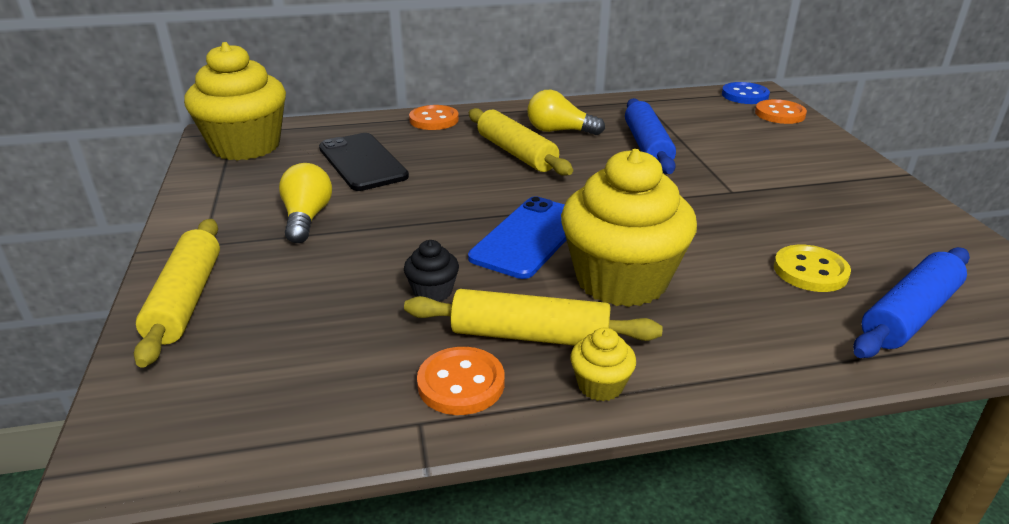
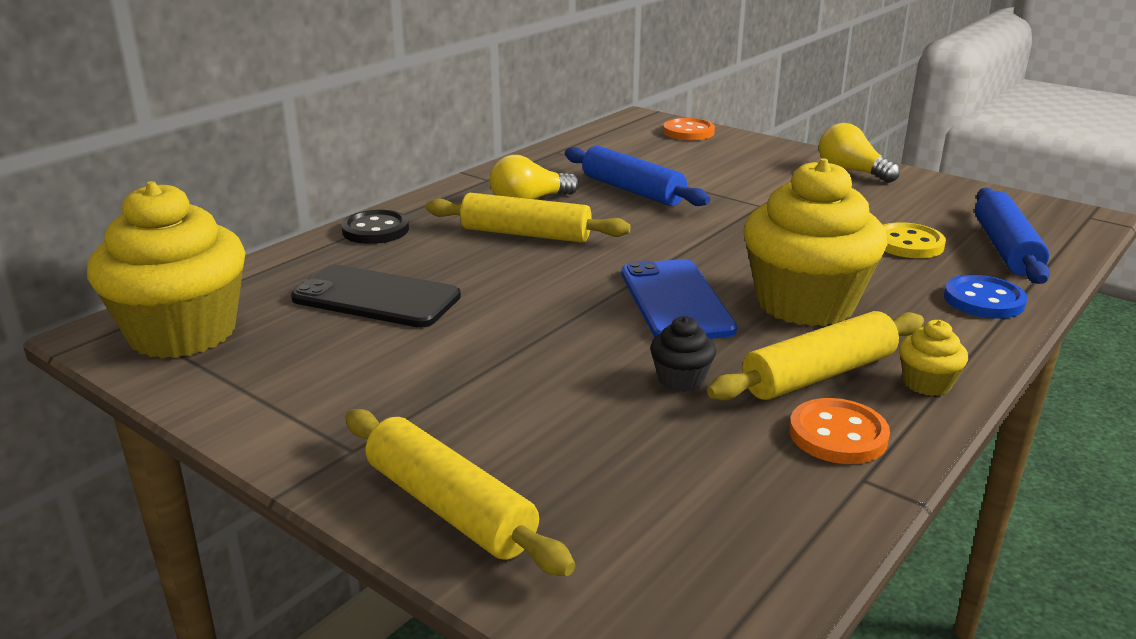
camera: 40 degrees left, 5 degrees down
(307, 218) = (425, 373): yellow light bulb -> yellow light bulb (851, 171)
(434, 120) = (375, 230): orange button -> black button
(745, 95) = (634, 124): blue button -> blue button (983, 300)

